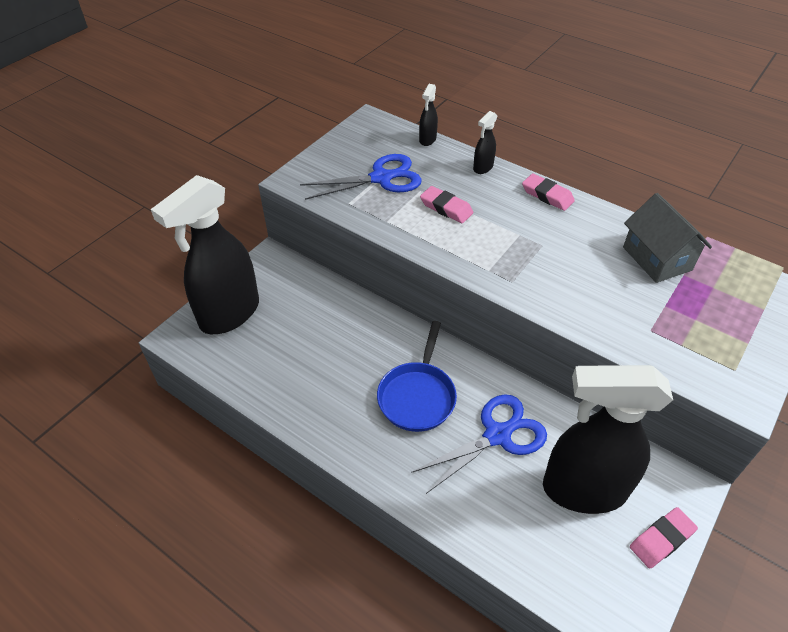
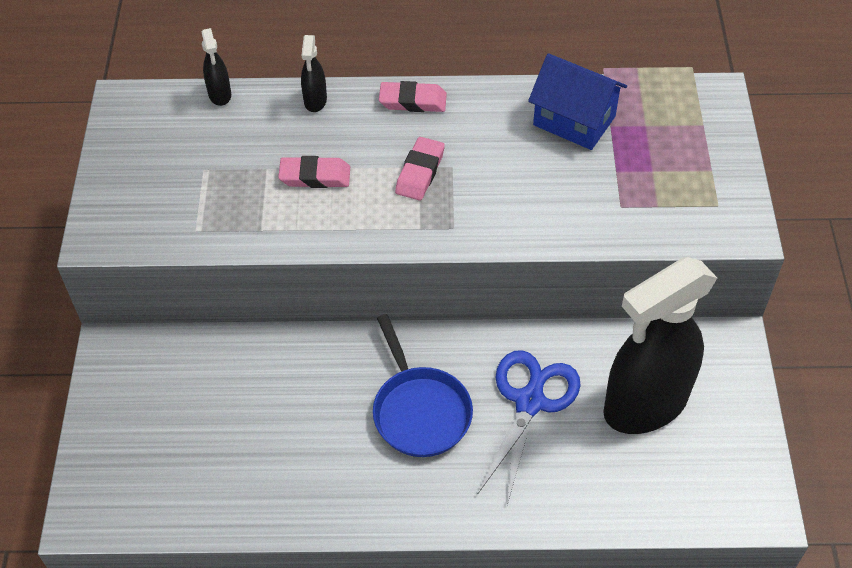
camera: 35 degrees left, 5 degrees up
(229, 314) = (124, 450): black spray bottle -> none
(381, 178) = (207, 177): blue scissors -> none
(657, 258) = (574, 121): grey house -> blue house
(661, 539) = (739, 407): pink eraser -> pink eraser (420, 172)

